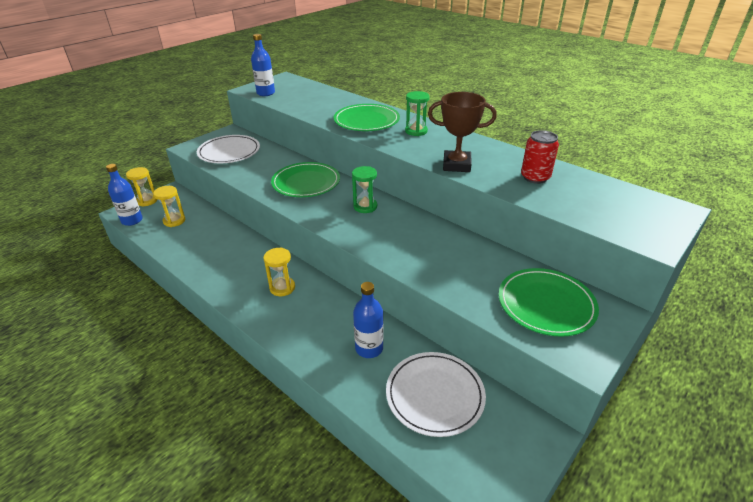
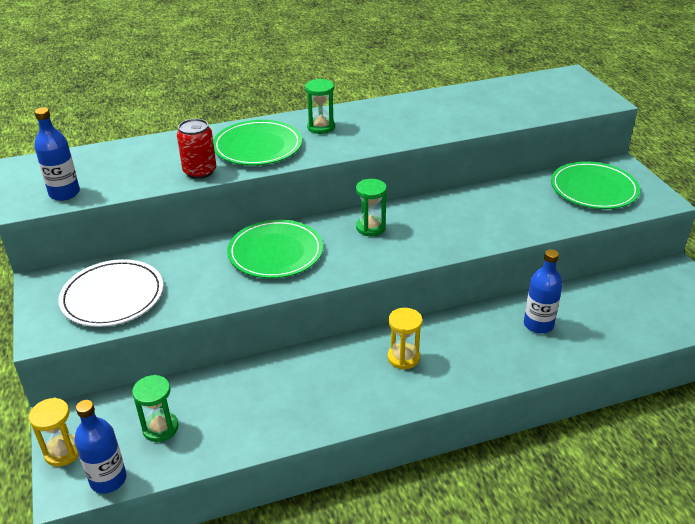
camera: 60 degrees left, 0 degrees up
(174, 221) = (160, 428): yellow hourglass -> green hourglass
(435, 395) = (614, 306): white plate -> none
(456, 165) = (418, 131): brown trophy -> none
(535, 177) = (476, 105): red can -> red can (200, 171)

